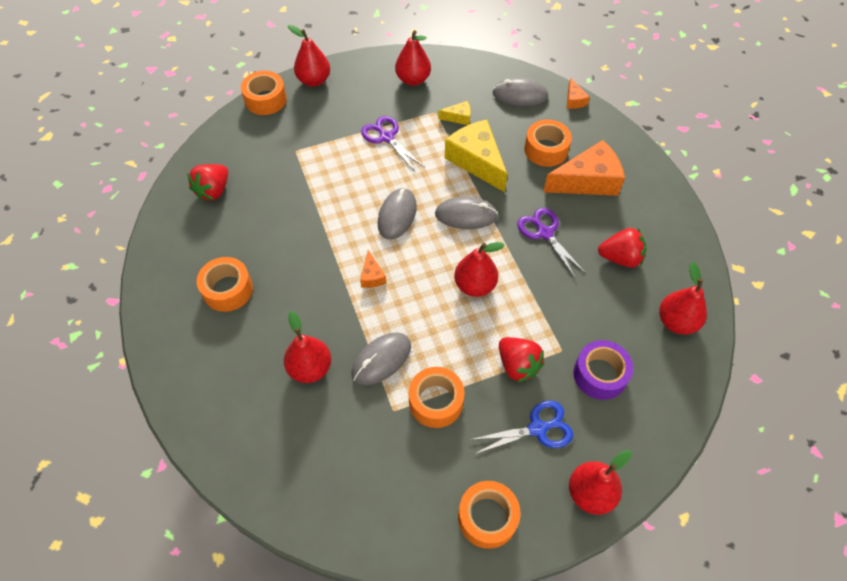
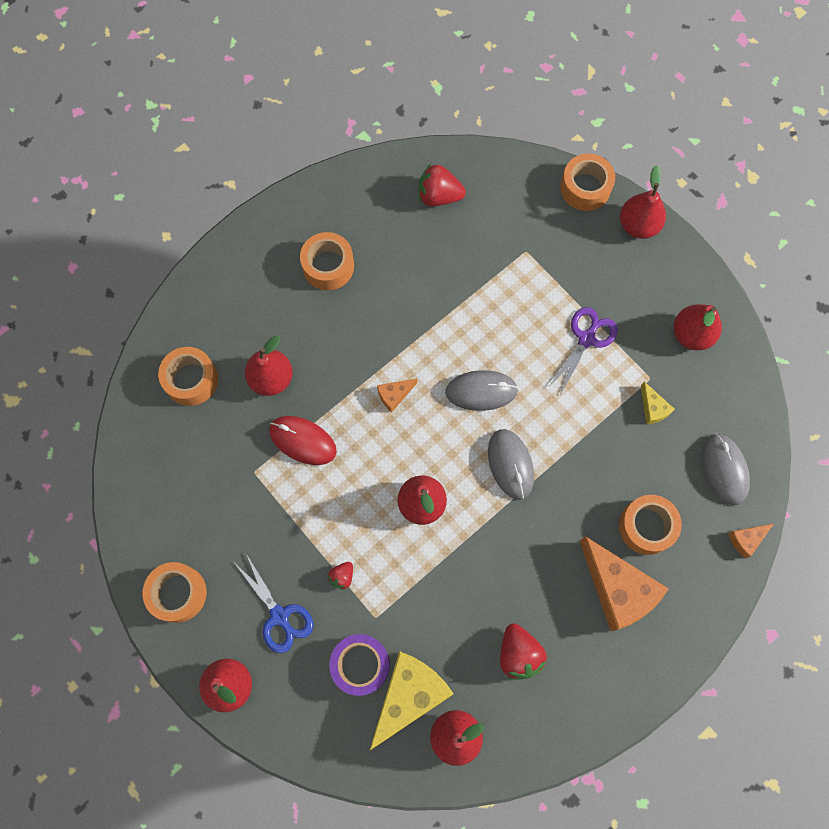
camera: 70 degrees right, 15 degrees up
(381, 360) = (303, 441): grey mouse -> red mouse
(436, 401) = (276, 508): orange tape -> orange tape (191, 380)
(476, 161) = (594, 451): yellow cheese -> yellow cheese (409, 695)
(518, 365) = (342, 576): red strawberry -> red strawberry, size x0.54
(544, 233) = (520, 558): purple scissors -> none

